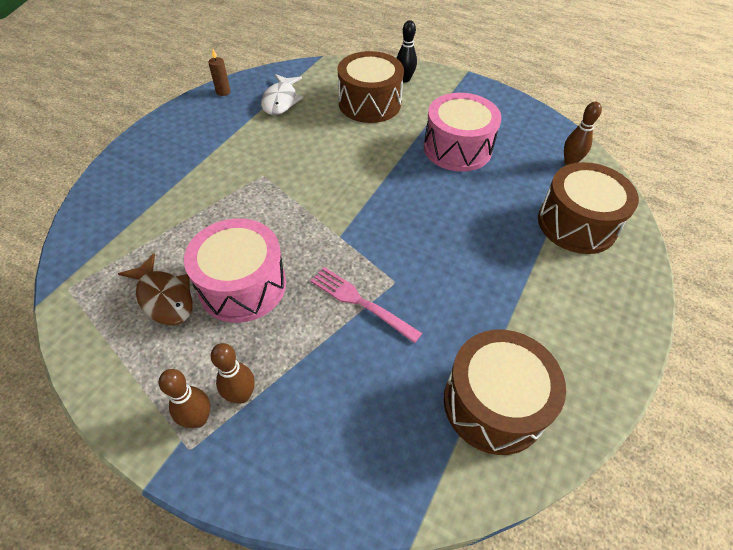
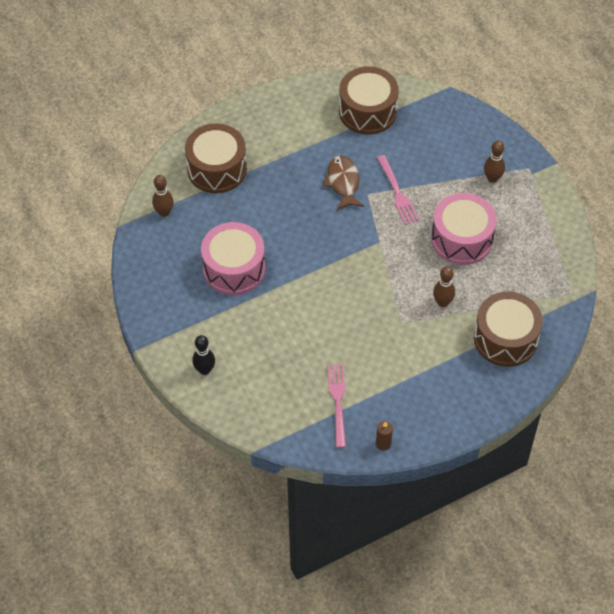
camera: 145 degrees left, 5 degrees up
(164, 297) = (513, 255): brown fish -> brown fish (343, 183)
(198, 419) = (519, 178): brown bowling pin -> brown bowling pin (442, 302)
(281, 101) = (337, 402): white fish -> pink fork
(369, 103) = (262, 355): brown drum -> brown drum (505, 338)

